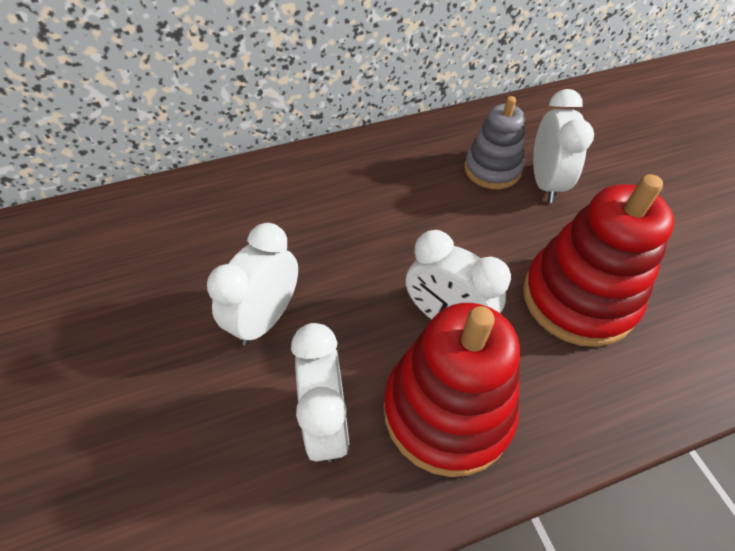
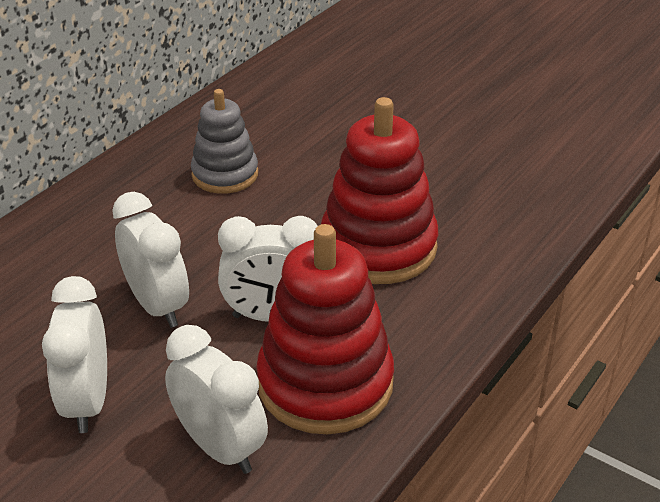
camera: 35 degrees left, 15 degrees down
(545, 183) = (285, 166): white clock -> white clock (157, 306)

